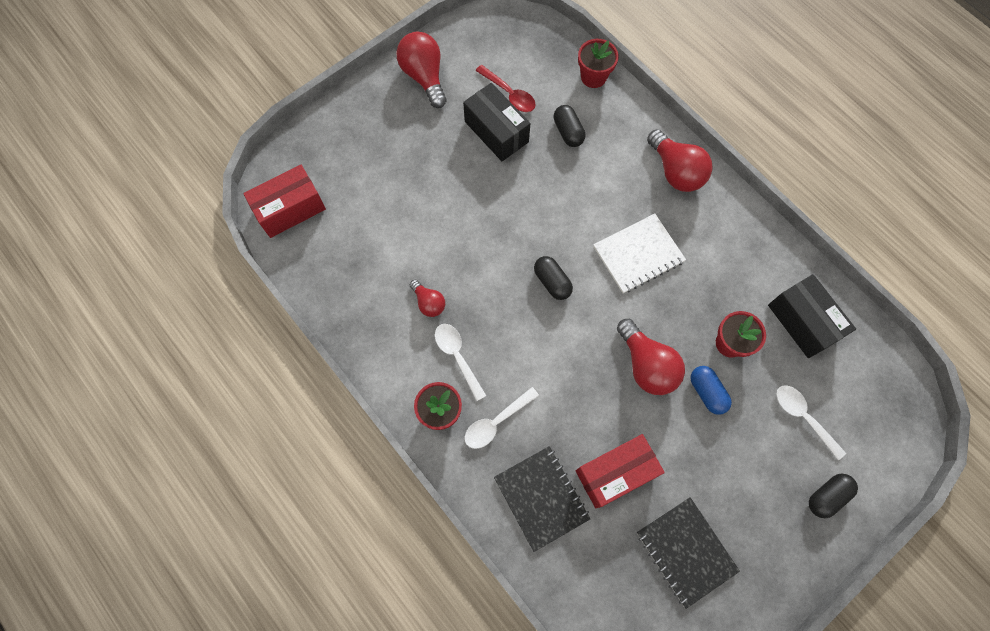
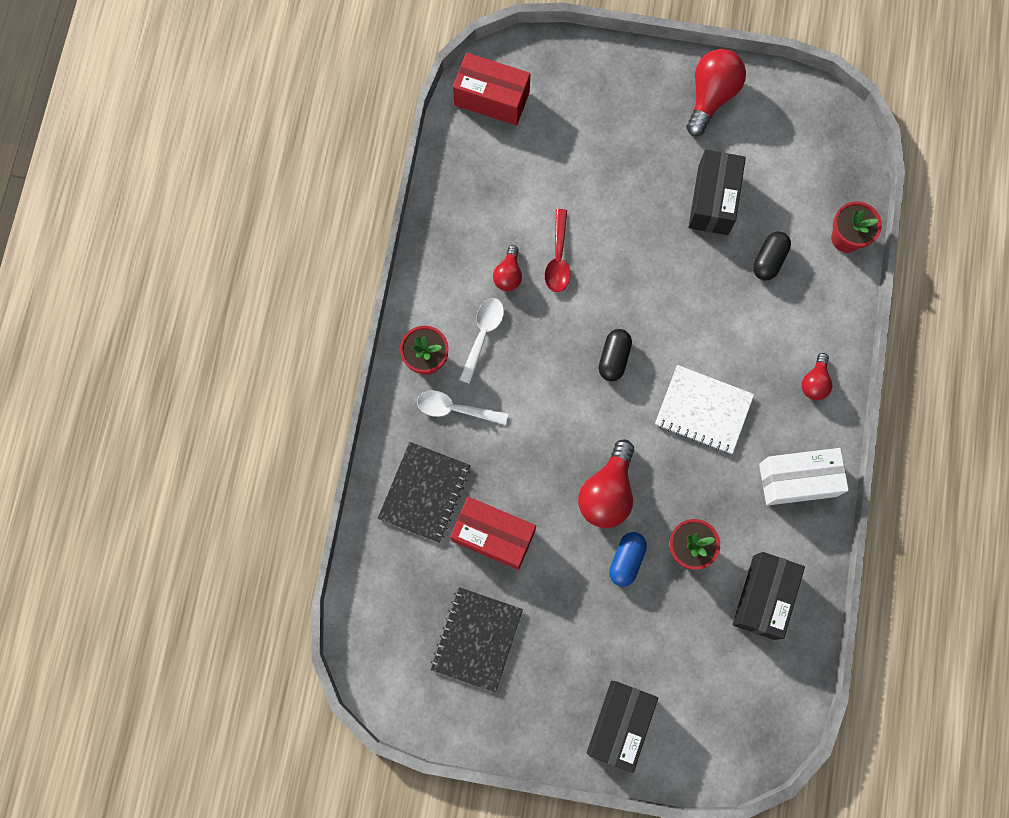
camera: 50 degrees right, 5 degrees up
(509, 94) = (760, 181): red spoon -> red spoon (558, 258)
(675, 171) = (814, 382): red light bulb -> red light bulb, size x0.56
(735, 235) = (797, 480): none -> white box
(803, 417) = (673, 657): white spoon -> none
(827, 496) = (619, 724): black capsule -> black box

